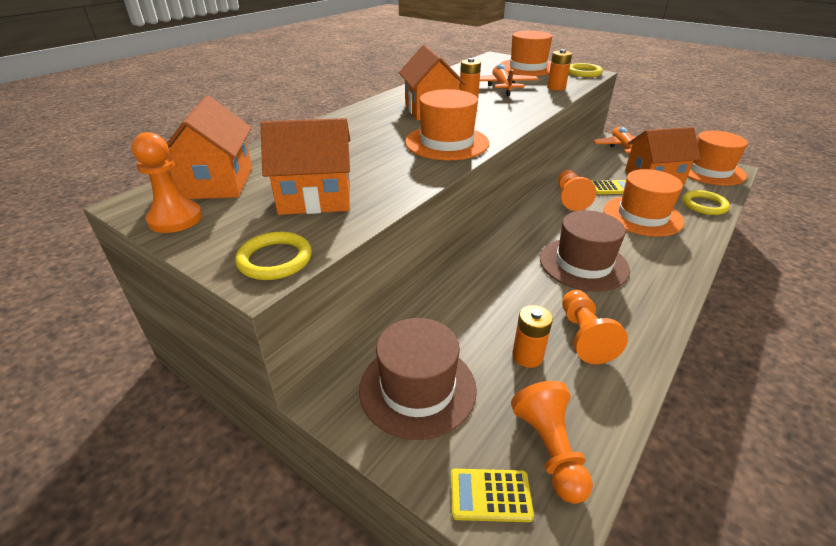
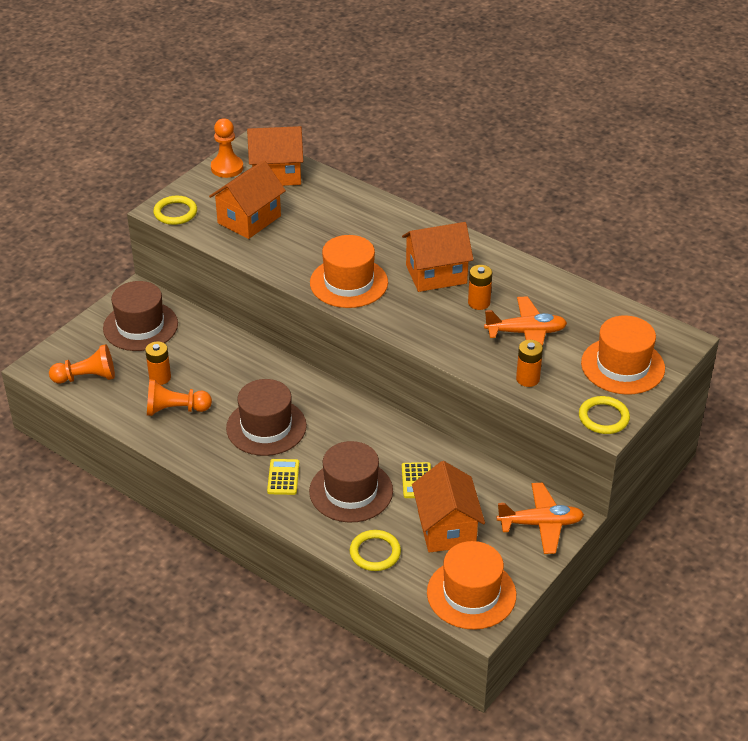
camera: 90 degrees right, 5 degrees up
(315, 198) = (249, 219): orange house -> orange house turned 45 degrees clockwise
(490, 495) = (65, 352): yellow calculator -> yellow calculator (283, 477)
(570, 198) = (390, 441): orange pawn -> none
(642, 216) = (351, 491): orange hat -> brown hat

